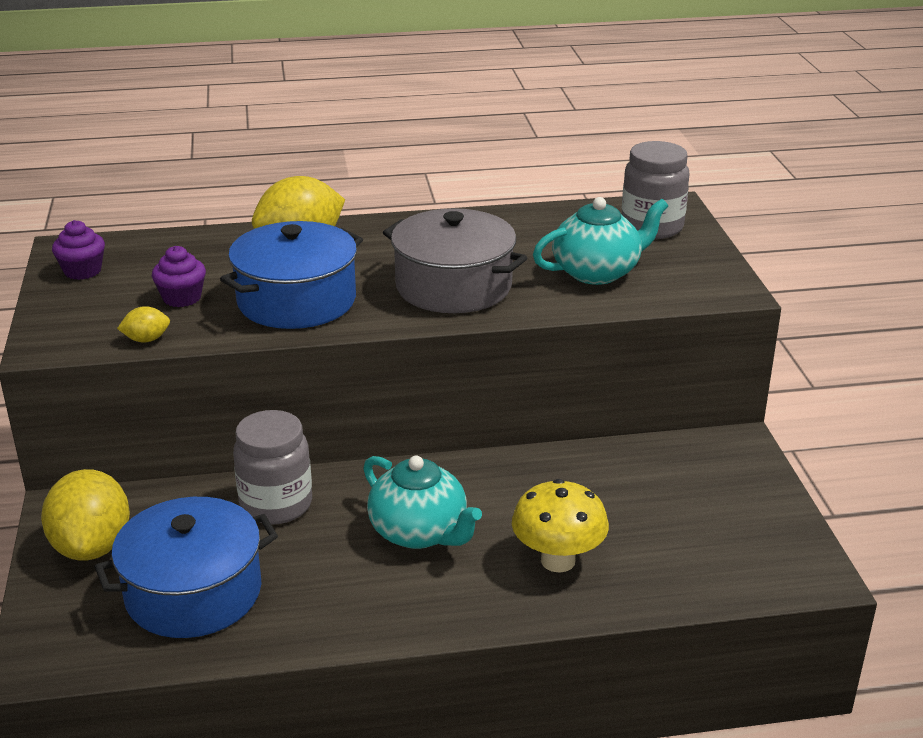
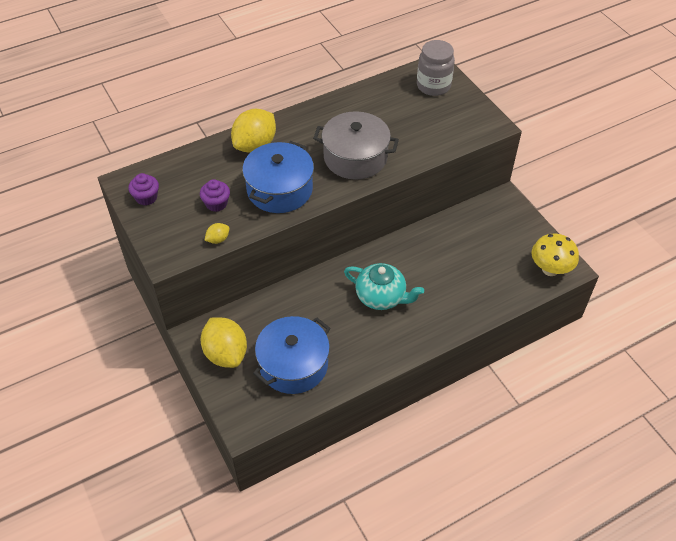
camera: 20 degrees left, 20 degrees up
(276, 505) = (302, 301): grey jar -> none
(558, 560) = (453, 294): yellow mushroom -> yellow mushroom (550, 269)
(597, 272) = (422, 128): turquoise teapot -> none

